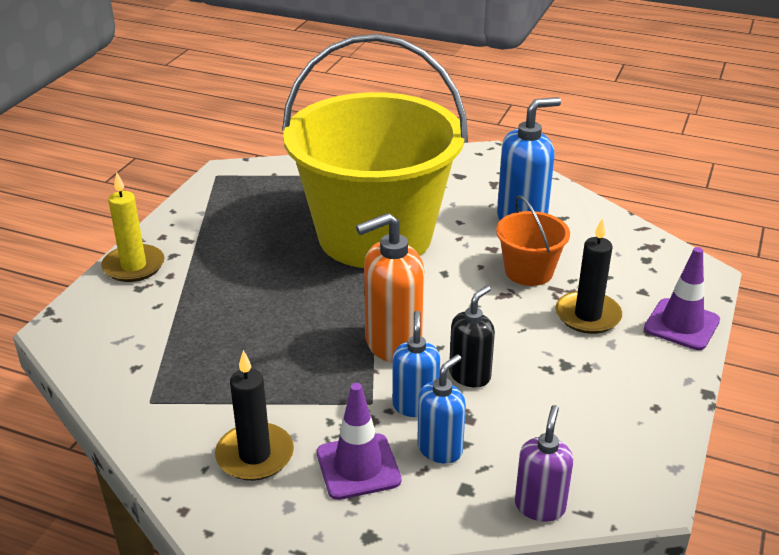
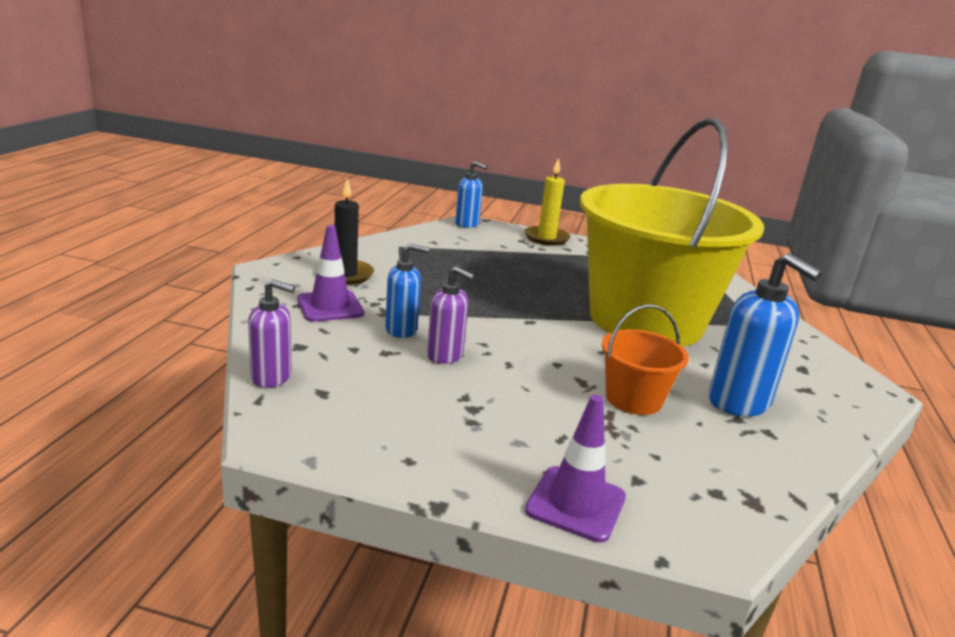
camera: 80 degrees right, 10 degrees down
(392, 344) = (481, 323): orange soap dispenser -> none
(440, 449) = (347, 338): blue soap dispenser -> blue soap dispenser (467, 224)
(470, 375) = (445, 355): black soap dispenser -> purple soap dispenser
(587, 315) = (566, 431): black candle -> none

